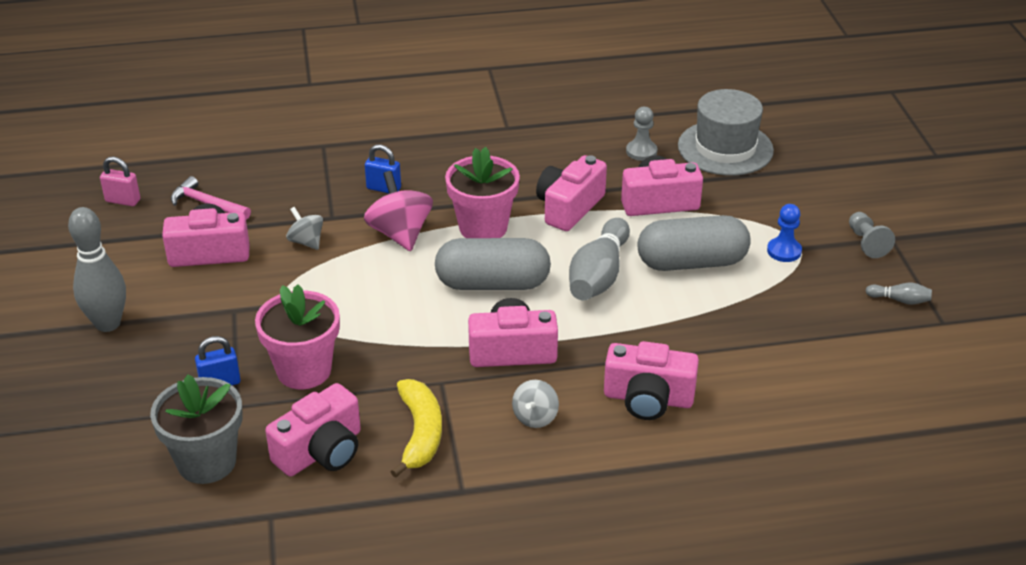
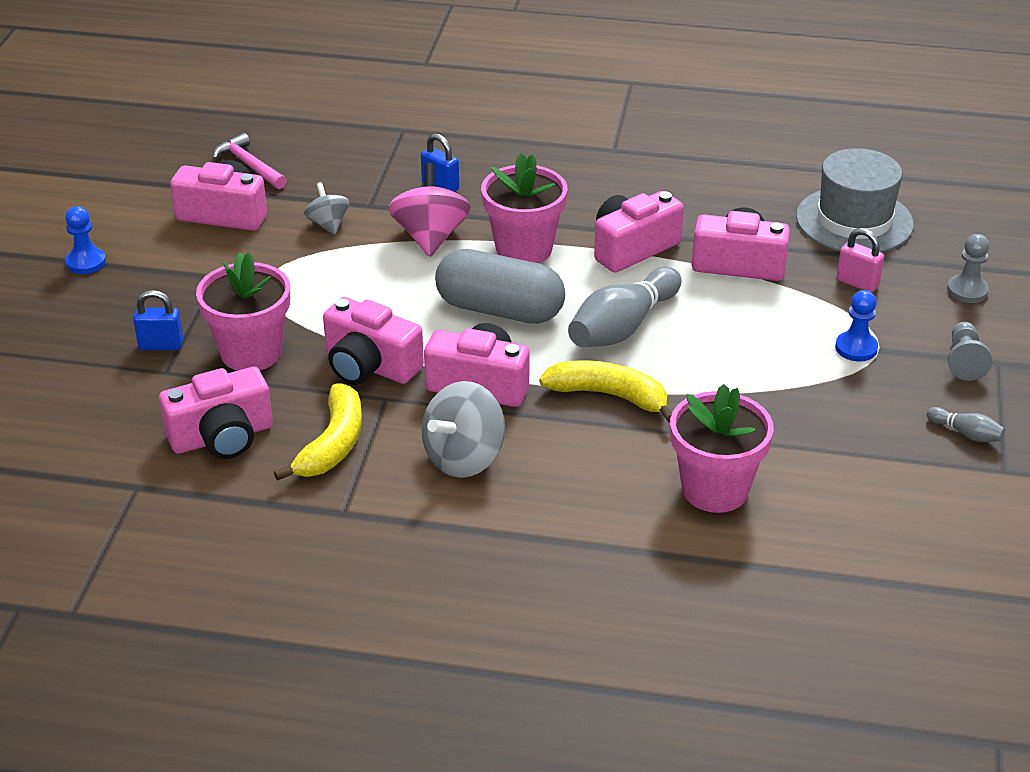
camera: 20 degrees right, 0 degrees up
(108, 324) = (86, 262): grey bowling pin -> blue pawn
(123, 201) = (168, 145): pink padlock -> pink padlock (857, 283)
(207, 462) = (104, 419): grey flower pot -> none
(535, 417) = (464, 458): grey spinning top -> grey spinning top, size x1.71
(620, 335) = (609, 396): none -> yellow banana
(641, 151) = (752, 205): grey pawn -> grey pawn (967, 291)
(648, 398) = (600, 469): pink camera -> pink camera (370, 366)
(691, 262) = (738, 336): grey capsule -> none
(744, 392) = (715, 489): none -> pink flower pot

